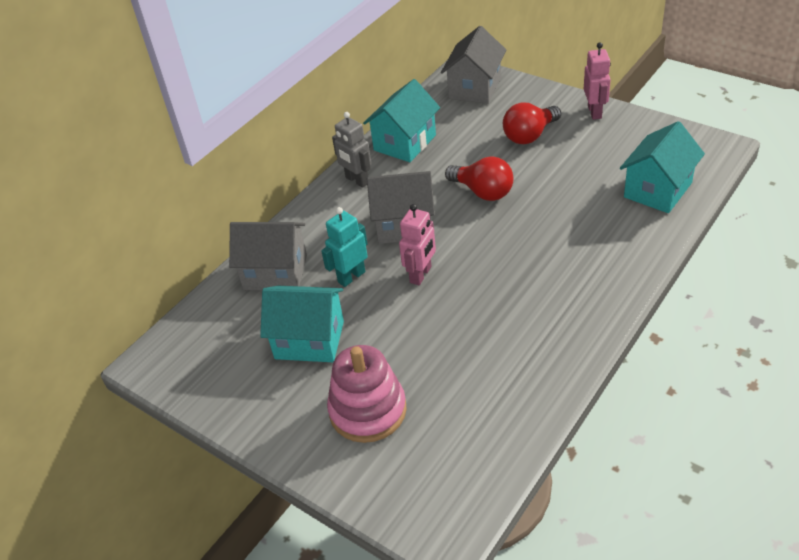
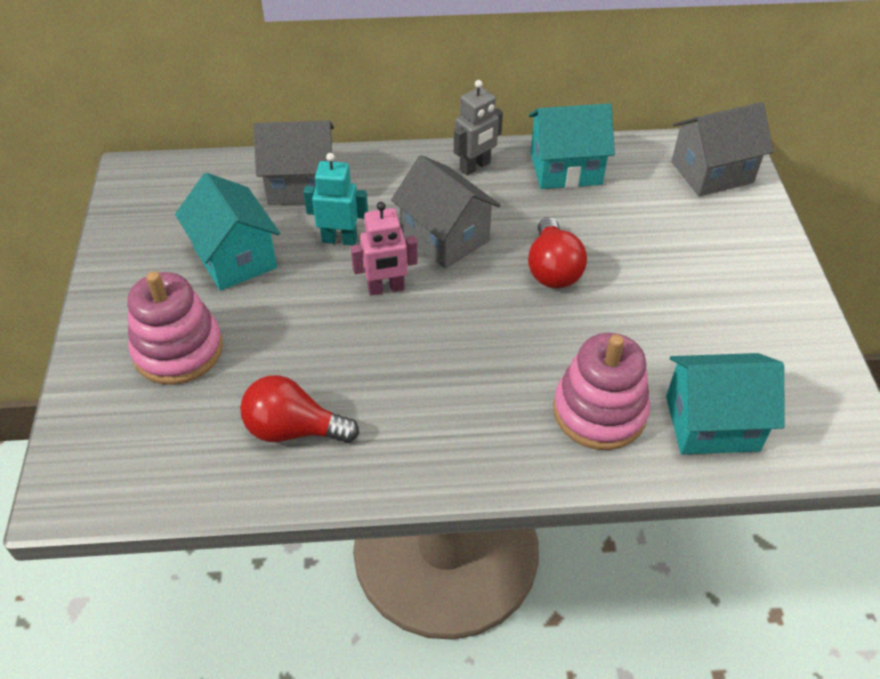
camera: 45 degrees right, 5 degrees up
(275, 272) = (301, 185): grey house -> grey house turned 60 degrees counterclockwise
(357, 180) = (475, 167): grey robot -> grey robot turned 135 degrees counterclockwise
(529, 135) = (683, 258): red light bulb -> red light bulb (293, 429)
(595, 112) = (788, 293): pink robot -> none
(610, 229) = (599, 411): none -> pink stacking toy

